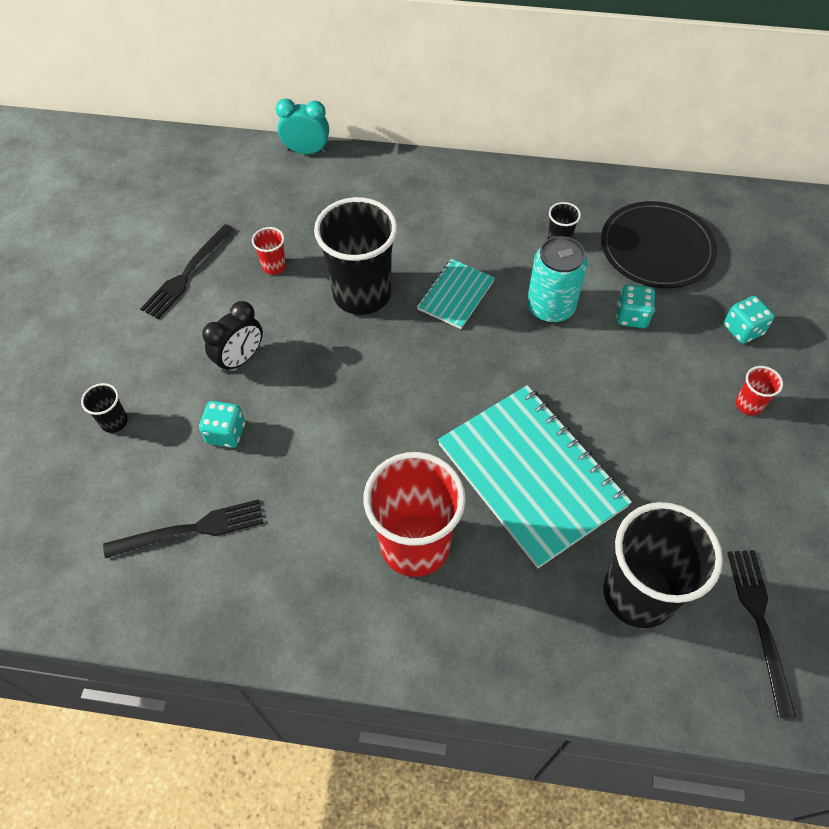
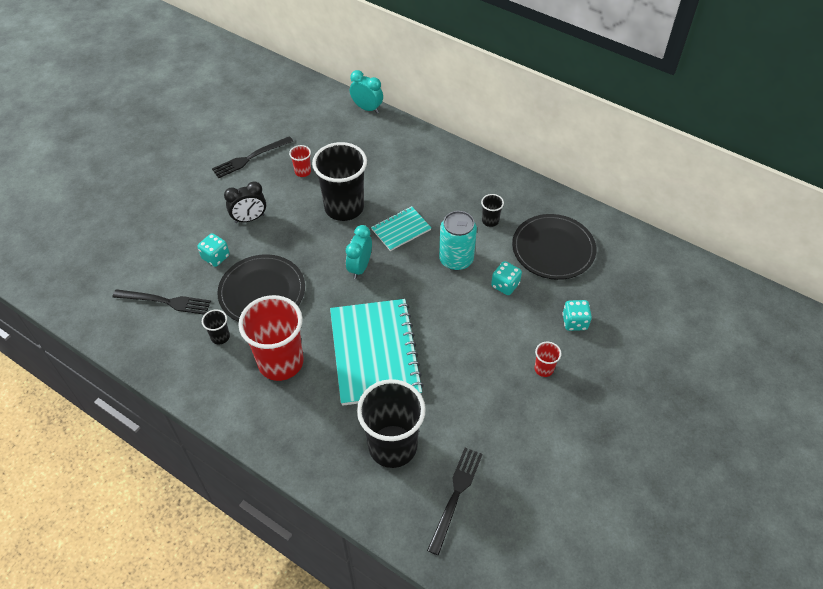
camera: 25 degrees right, 5 degrees down
(114, 422) = (160, 227): black cup -> black cup (220, 337)
(324, 456) = (262, 292): none -> black plate
(435, 367) = (360, 267): none -> turquoise clock

